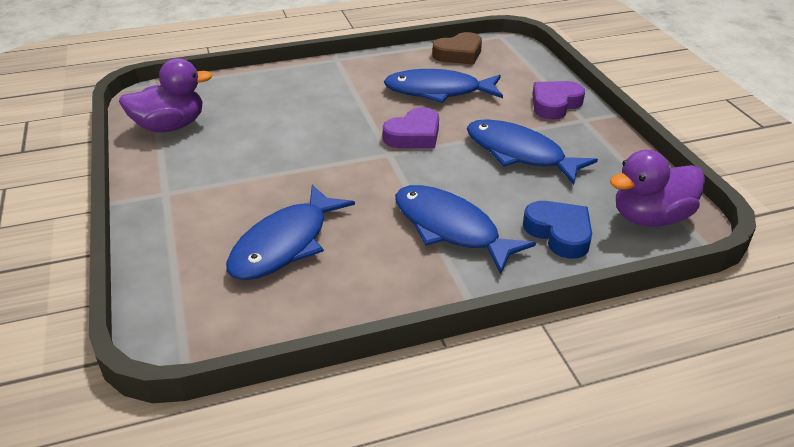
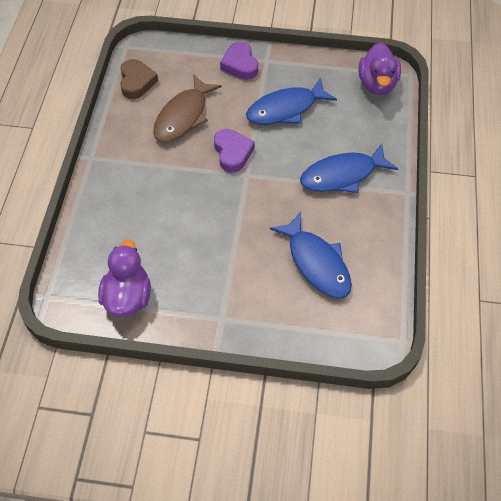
camera: 65 degrees left, 20 degrees up
(438, 91) = (183, 116): blue fish -> brown fish
(559, 233) = (371, 129): blue heart -> none

